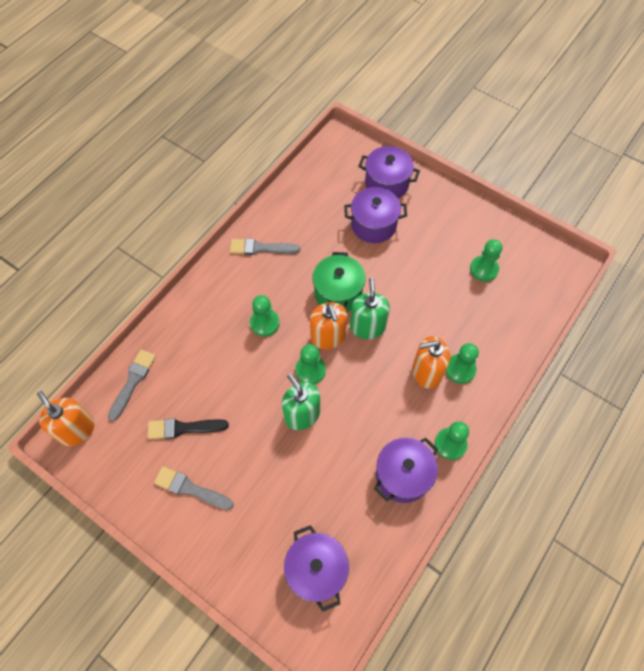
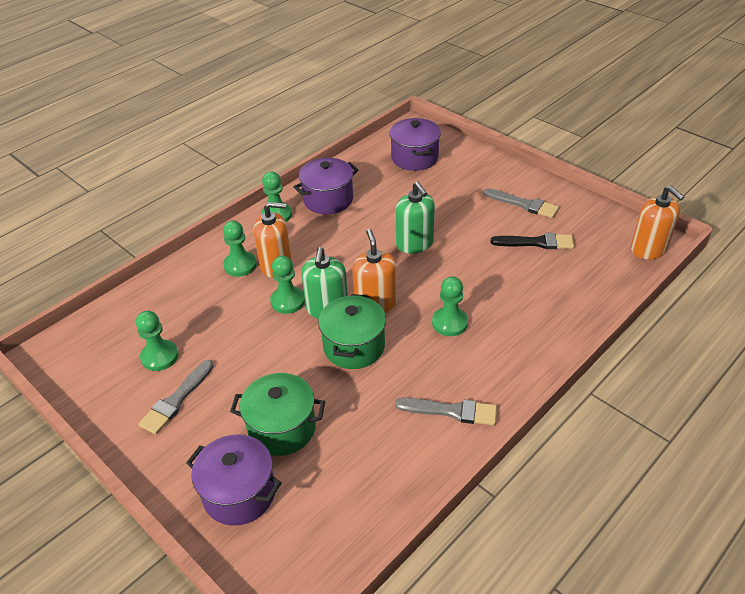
camera: 170 degrees left, 20 degrees down
(133, 382) = (600, 281): grey brush -> grey brush (176, 400)
(310, 370) = (401, 276): green pawn -> green pawn (288, 301)
(373, 225) = (282, 428): purple pot -> green pot

